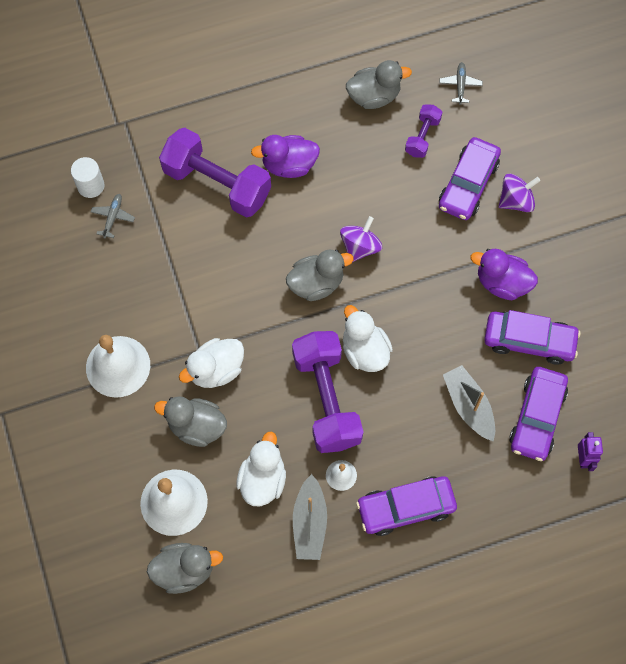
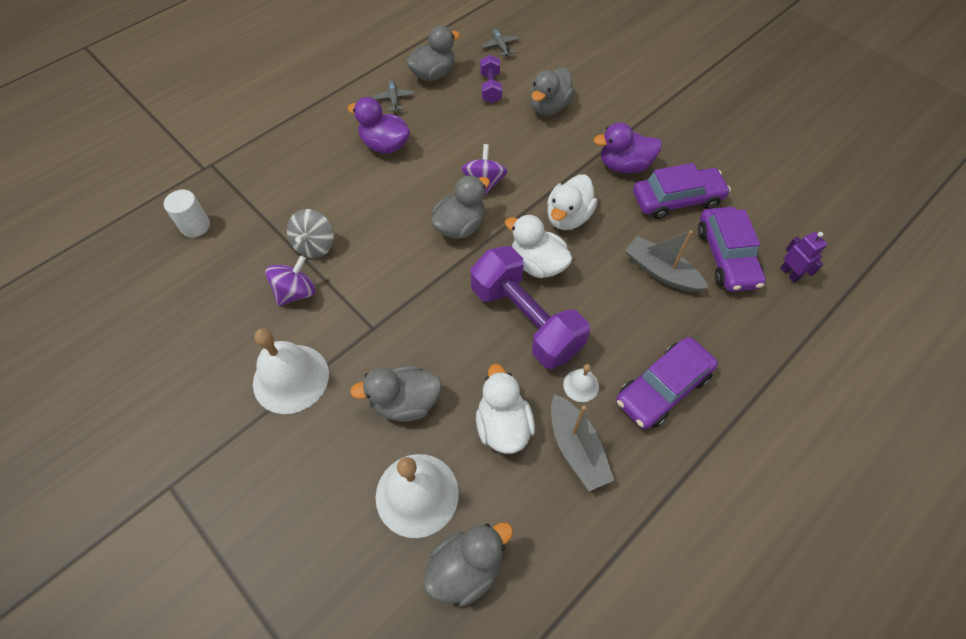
camera: 25 degrees left, 10 degrees down
(113, 217) = (229, 244): grey plane -> grey plane (394, 99)
(183, 249) = (315, 245): none -> grey spinning top
(216, 370) = (399, 339): white duck -> white duck (568, 217)
(217, 184) = (324, 181): purple dumbbell -> none
(289, 165) = (385, 145): purple duck -> purple duck turned 60 degrees clockwise
(468, 184) = (549, 107): purple car -> grey duck
(516, 201) = (595, 105): purple spinning top -> purple spinning top (296, 292)

